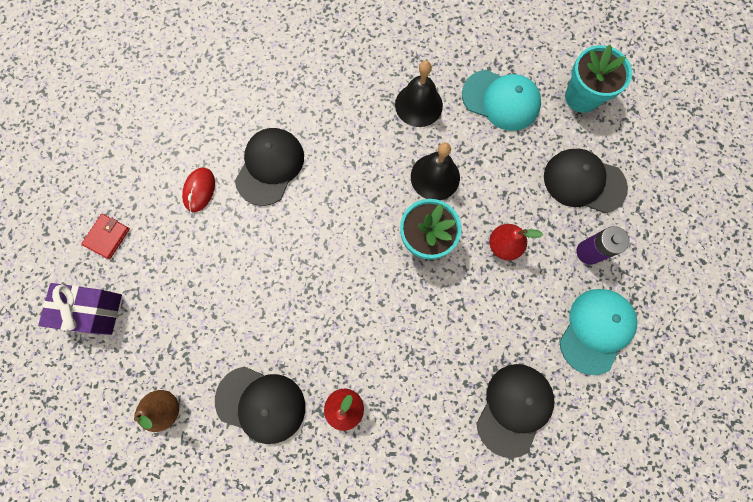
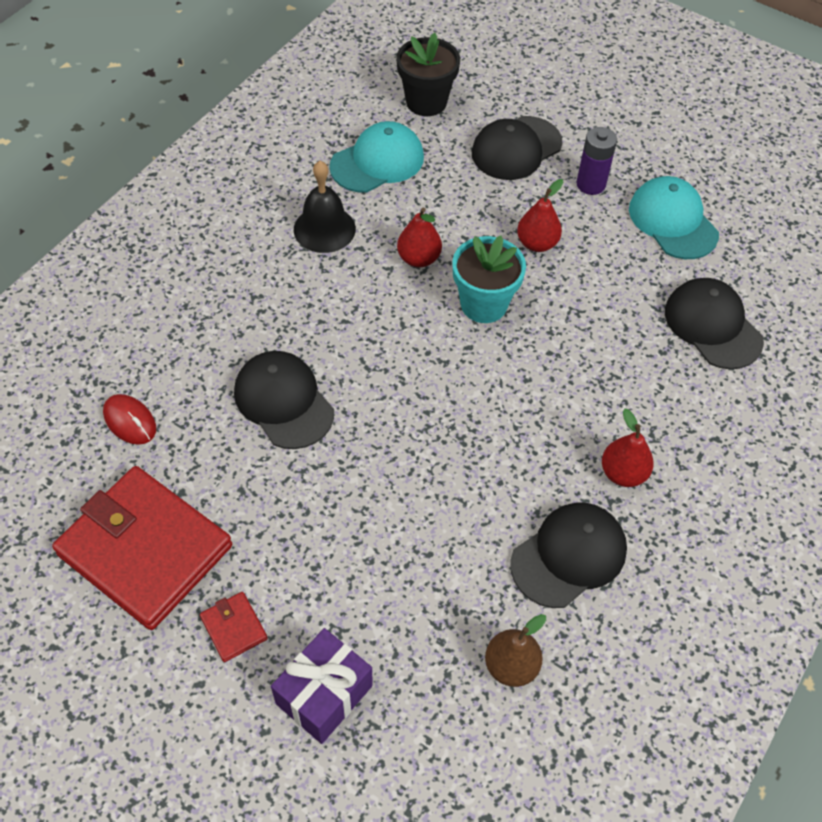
camera: 60 degrees left, 20 degrees down
(129, 159) = (145, 550): none -> red wallet
(199, 190) = (254, 490): red mouse -> red mouse (130, 421)
(435, 177) = (418, 258): black bell -> red pear
(582, 97) = (426, 102): turquoise flower pot -> black flower pot

